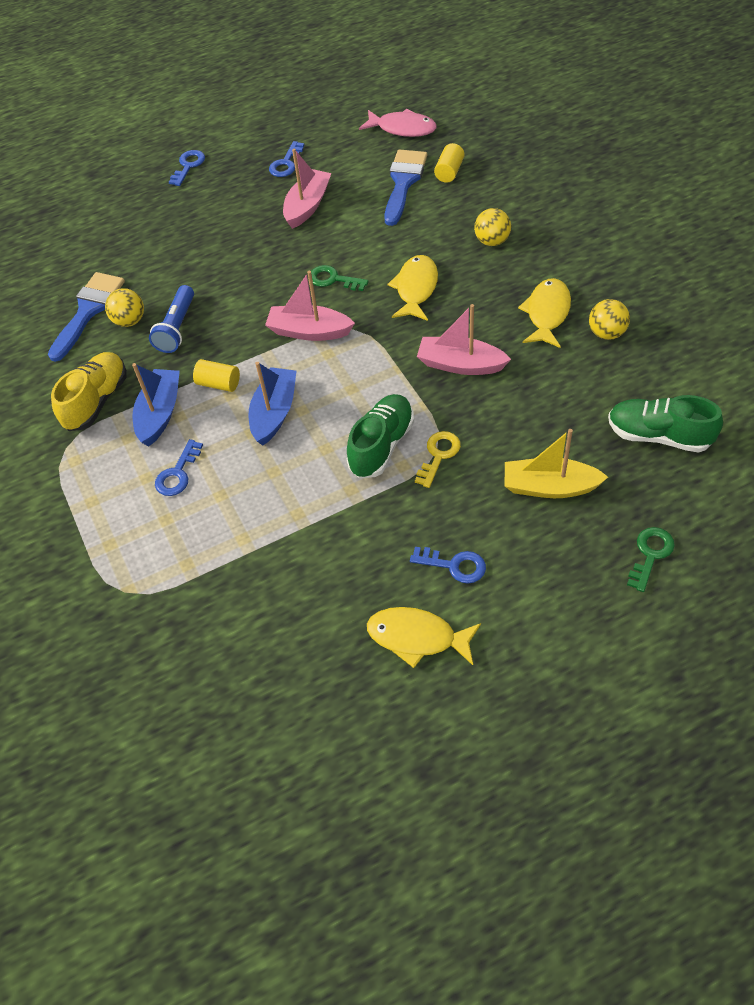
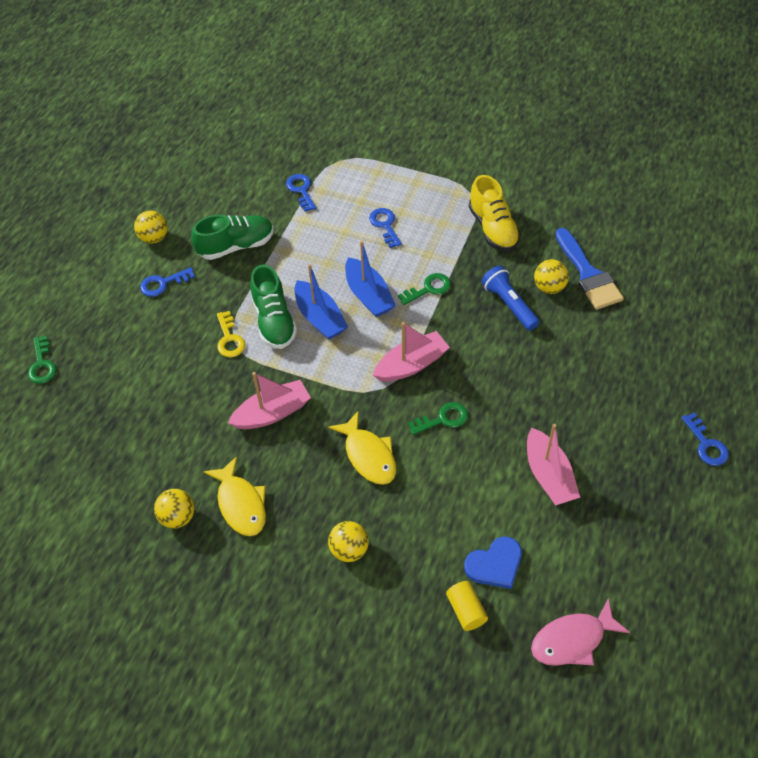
camera: 135 degrees right, 0 degrees up
(160, 413) = (442, 247): blue boat -> blue boat (320, 318)
(218, 384) = (429, 288): yellow cylinder -> green key
(286, 164) = (626, 509): blue key -> blue key (301, 190)
(403, 182) = (495, 564): blue brush -> blue heart
(417, 637) = (154, 238): yellow fish -> yellow ball
(549, 487) = (137, 365): yellow boat -> none
(659, 436) = (82, 451): green shoe -> green shoe (236, 246)

